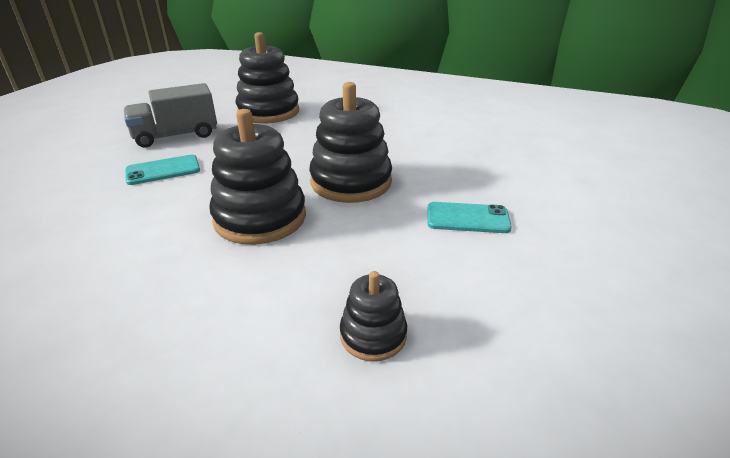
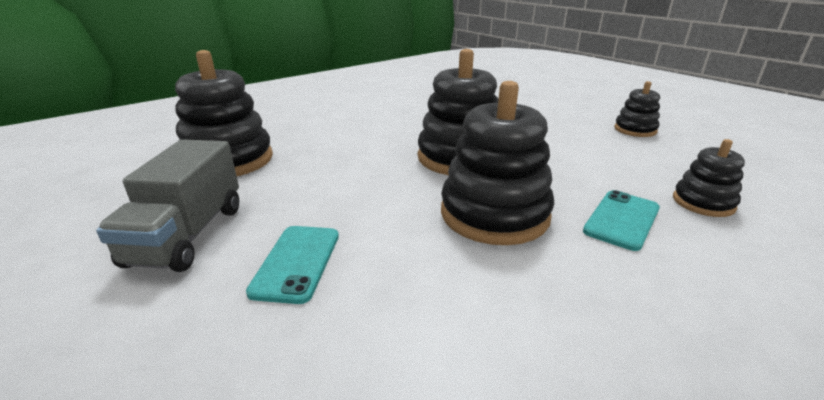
camera: 60 degrees left, 5 degrees down
(467, 218) = (556, 135): turquoise phone -> turquoise phone (621, 220)
(561, 271) = (635, 130): none -> black stacking toy

